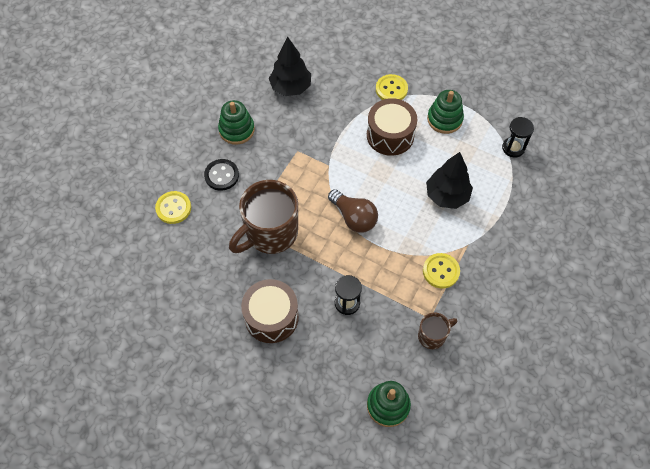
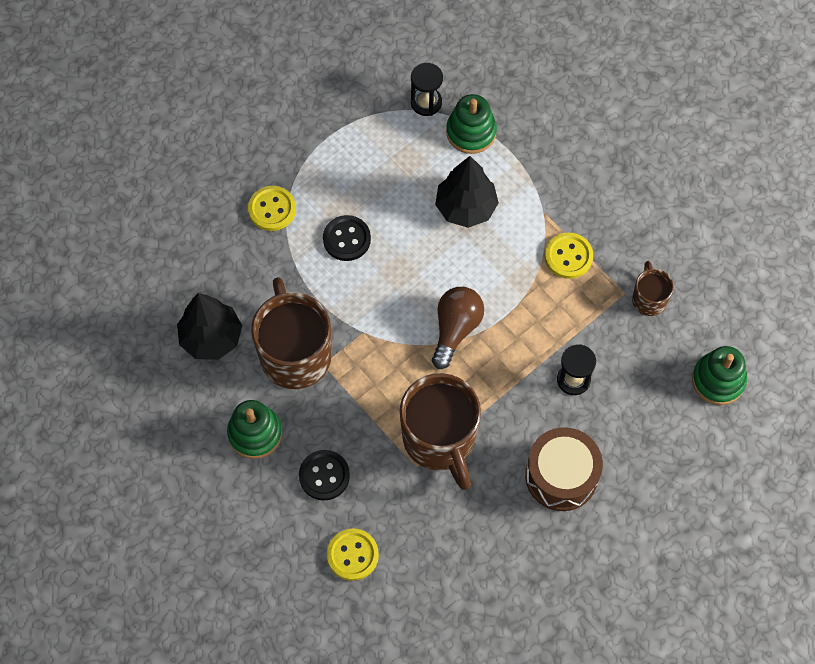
camera: 70 degrees left, 5 degrees up
(298, 133) = (295, 354): none -> brown mug
(354, 217) = (455, 329): brown light bulb -> brown light bulb turned 45 degrees counterclockwise
(390, 135) = (346, 239): brown drum -> black button
(444, 119) = (349, 163): green stacking toy -> green stacking toy (471, 132)

